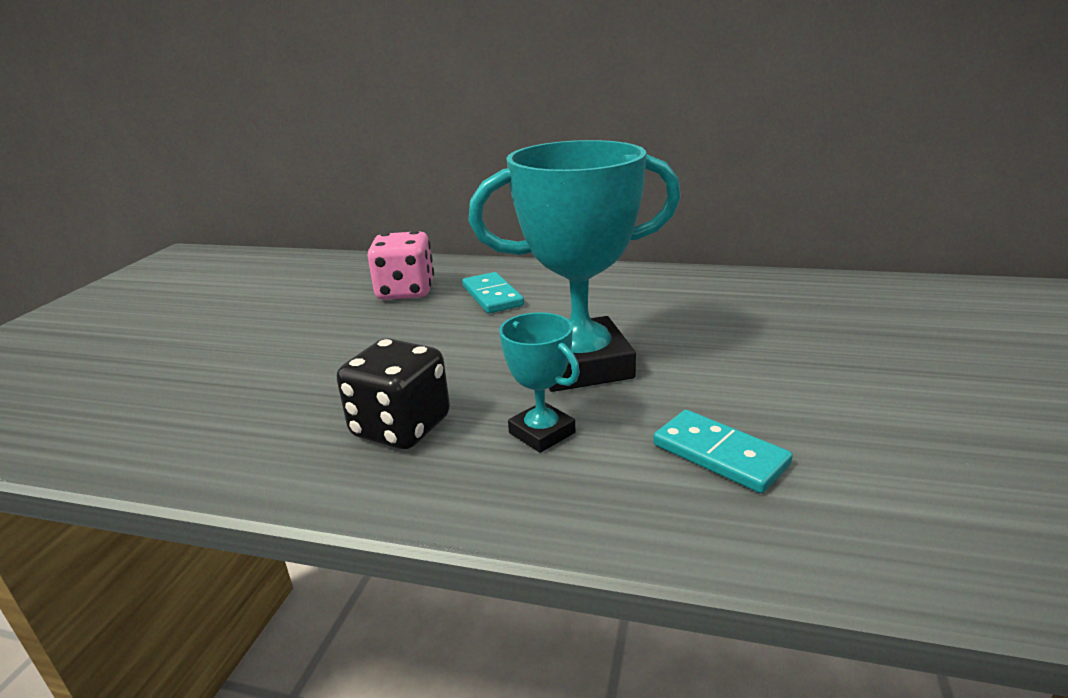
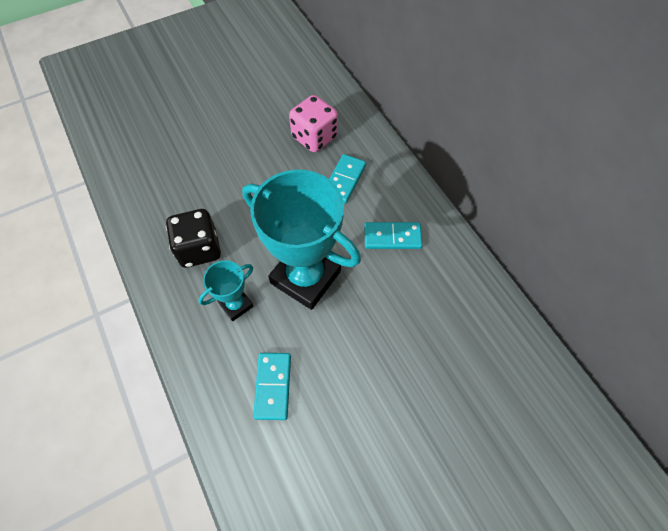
camera: 45 degrees right, 35 degrees up
(542, 433) = (236, 305): turquoise trophy -> turquoise trophy turned 45 degrees clockwise
(610, 298) = (392, 237): none -> turquoise domino

